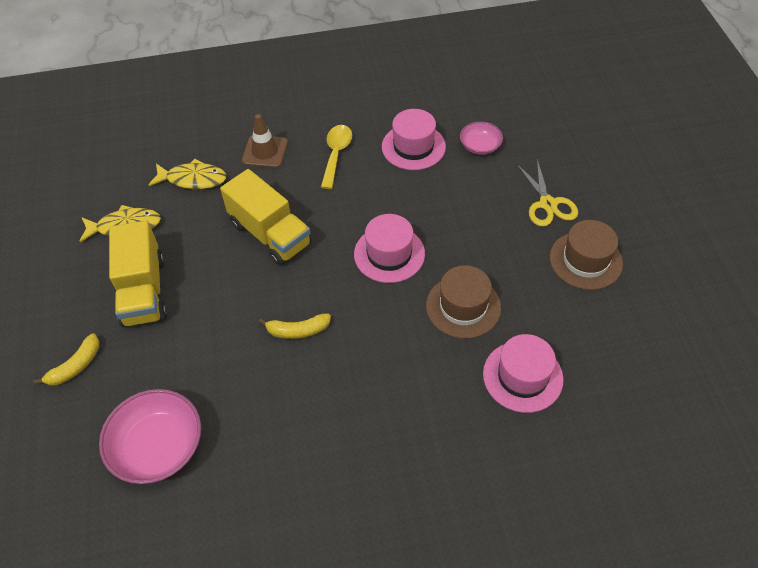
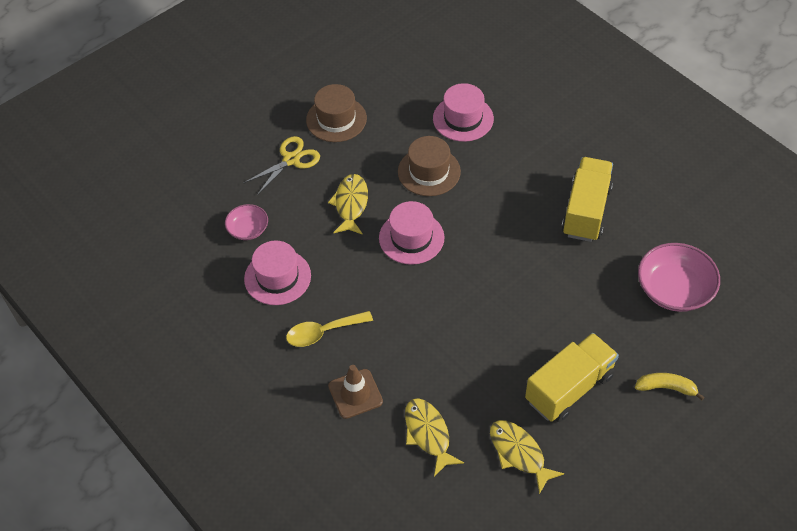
camera: 120 degrees left, 0 degrees up
(270, 234) = (448, 331): yellow truck -> yellow truck (586, 211)
(298, 330) = (523, 259): yellow banana -> none
(461, 226) = (351, 204): none -> yellow fish

